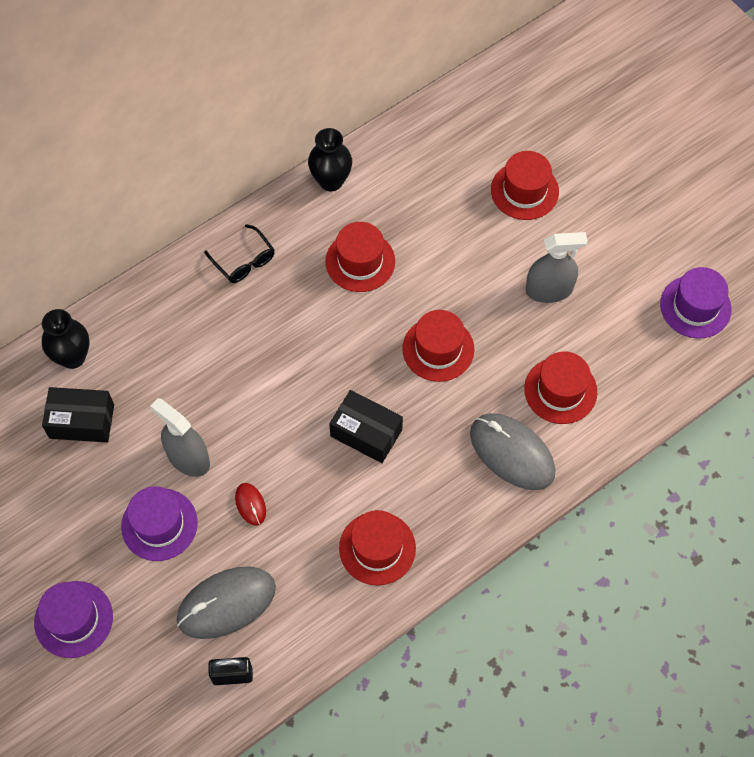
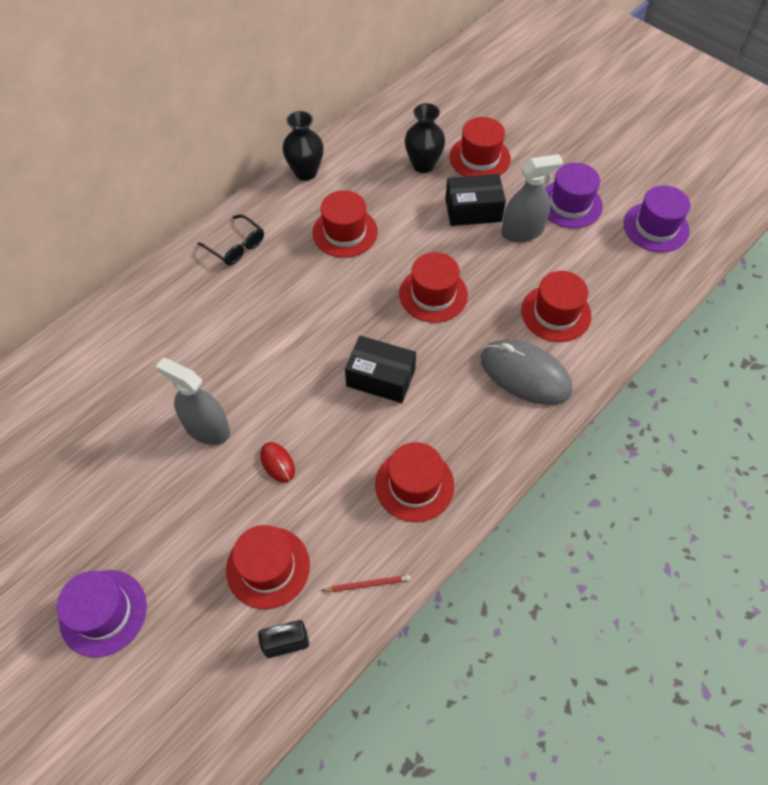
camera: 10 degrees left, 5 degrees down
(72, 357) = (79, 352): black vase -> black vase (423, 165)
(82, 421) = (93, 410): black box -> black box (473, 210)
(159, 524) = (185, 498): purple hat -> purple hat (570, 204)
(226, 603) = (268, 567): grey mouse -> red hat
(315, 635) = (367, 584): none -> red pencil

